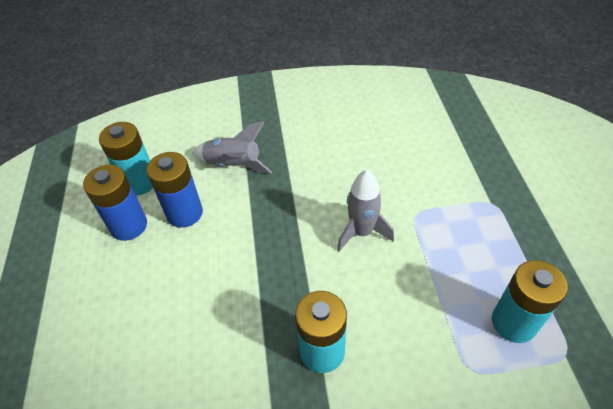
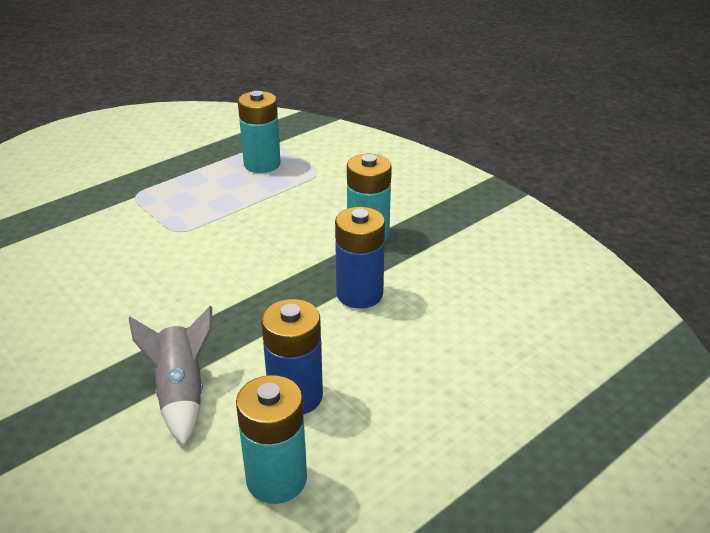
camera: 125 degrees left, 15 degrees down
(129, 226) = (355, 440): blue battery -> blue battery (359, 294)
(361, 232) = (224, 254): grey rocket -> none

